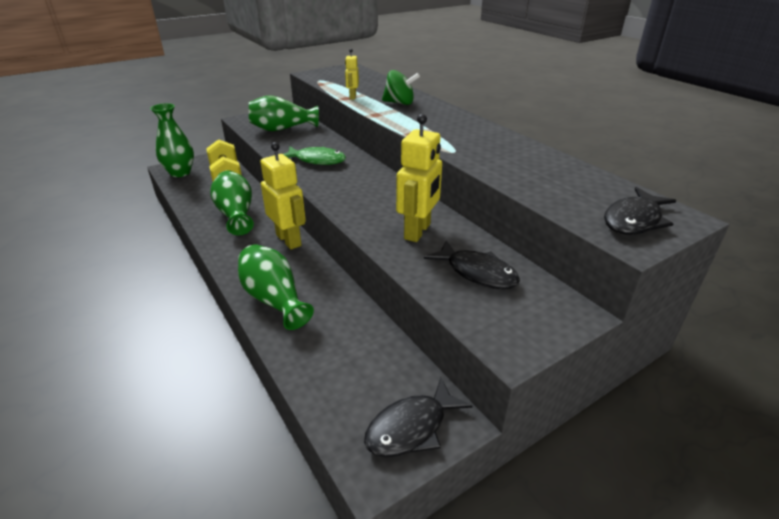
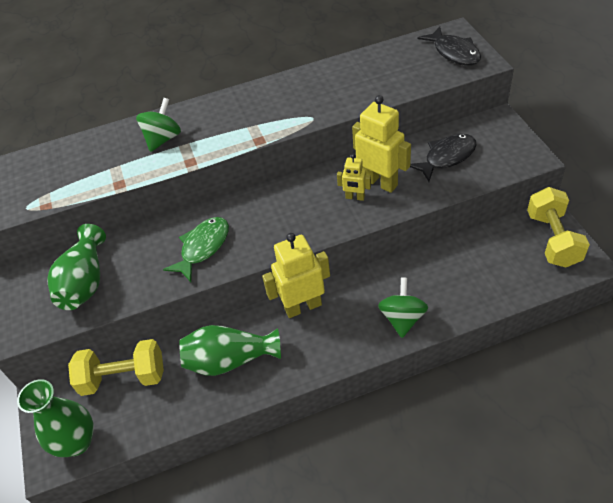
camera: 70 degrees left, 15 degrees up
(274, 299) = (402, 318): green vase -> green spinning top
(352, 97) = (119, 177): yellow robot -> yellow robot (355, 197)
(411, 427) = (553, 239): black fish -> yellow dumbbell

